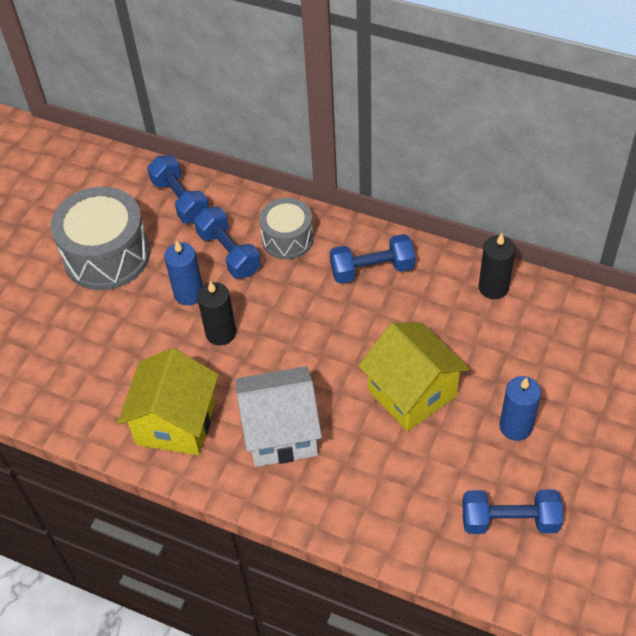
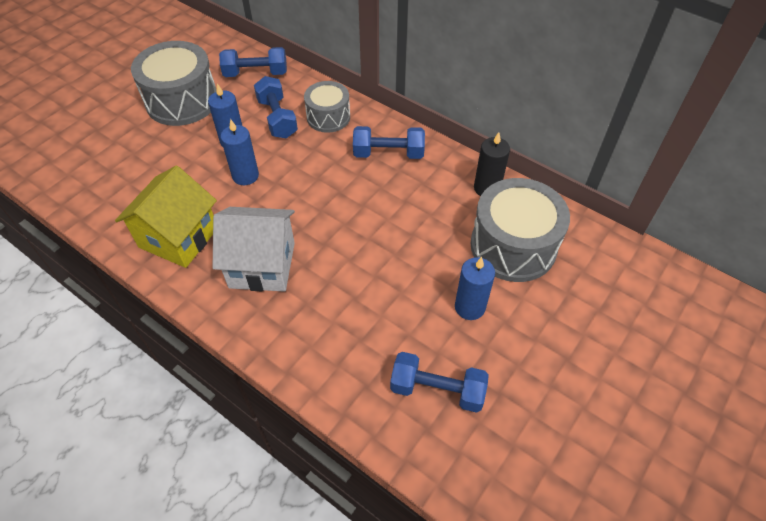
camera: 10 degrees right, 0 degrees up
(180, 200) = (256, 73): blue dumbbell -> blue dumbbell turned 75 degrees counterclockwise
(221, 333) = (245, 176): black candle -> blue candle
(412, 393) = (387, 258): yellow house -> none
(540, 348) = (513, 246): none -> grey drum

